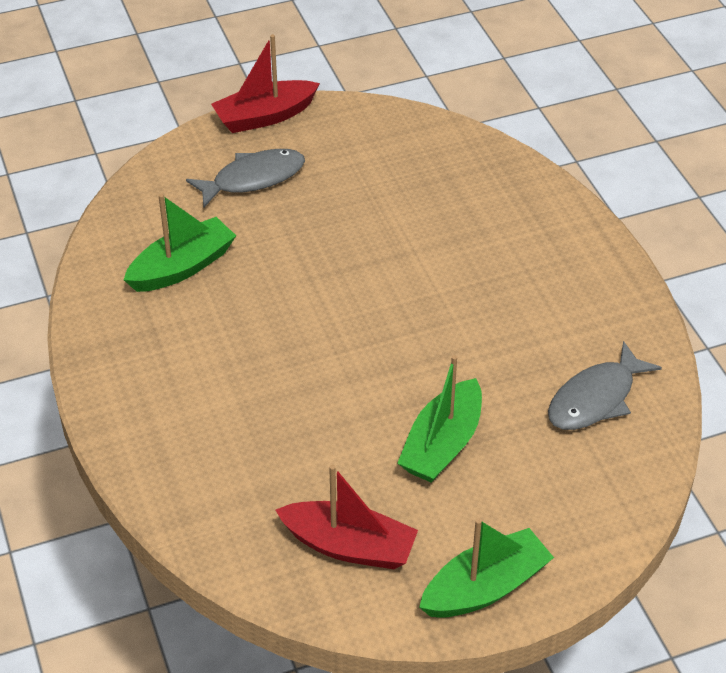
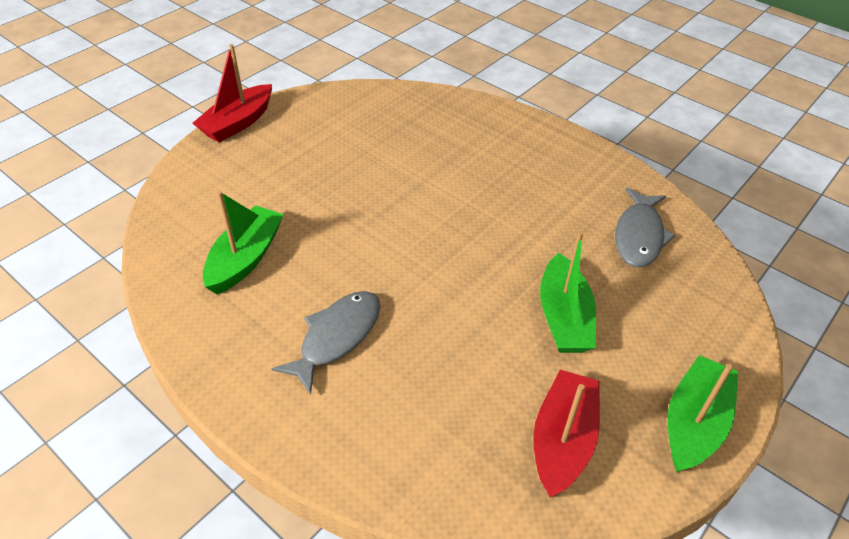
camera: 30 degrees left, 0 degrees up
(253, 179) = (260, 170): grey fish -> grey fish (337, 337)
(349, 546) = (562, 440): red boat -> red boat turned 60 degrees counterclockwise

